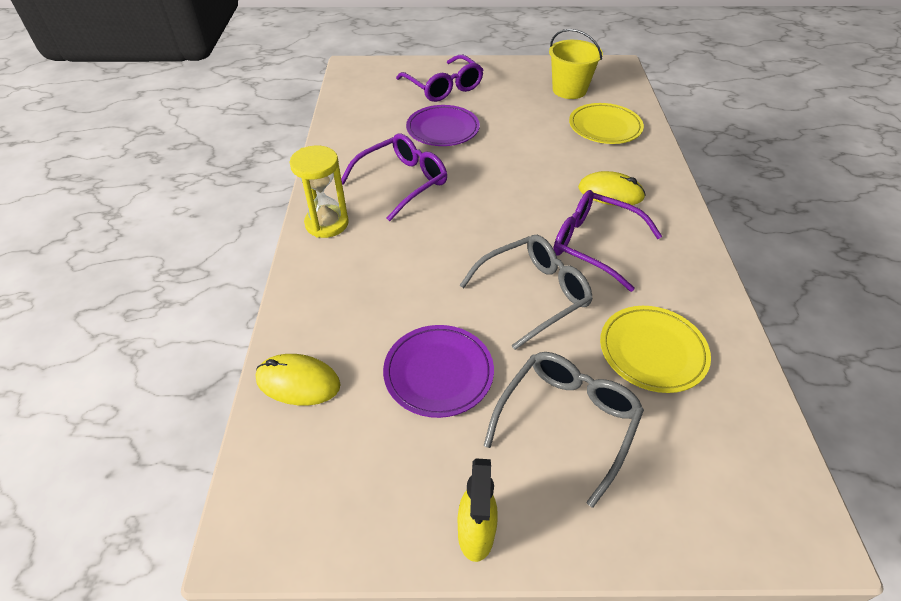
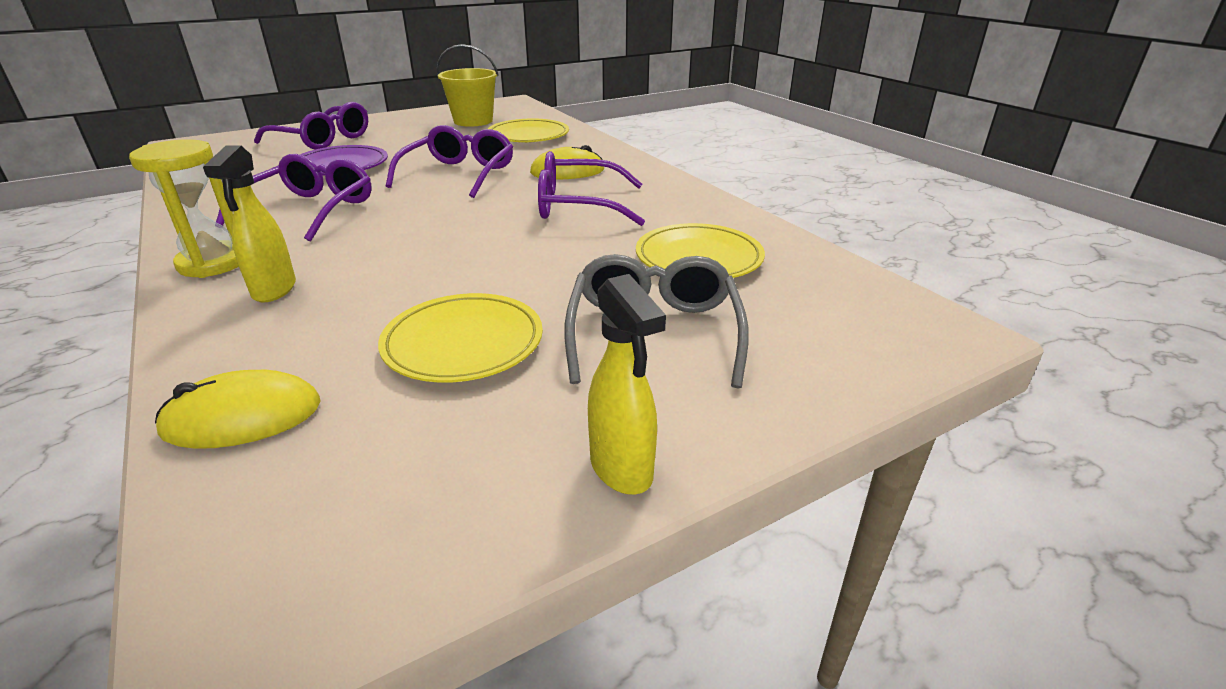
camera: 30 degrees left, 15 degrees down
(351, 268) = (274, 290): none -> yellow spray bottle
(438, 373) = (463, 343): purple plate -> yellow plate
(522, 169) = (459, 174): none -> purple glasses
(534, 294) = (539, 252): grey glasses -> none

